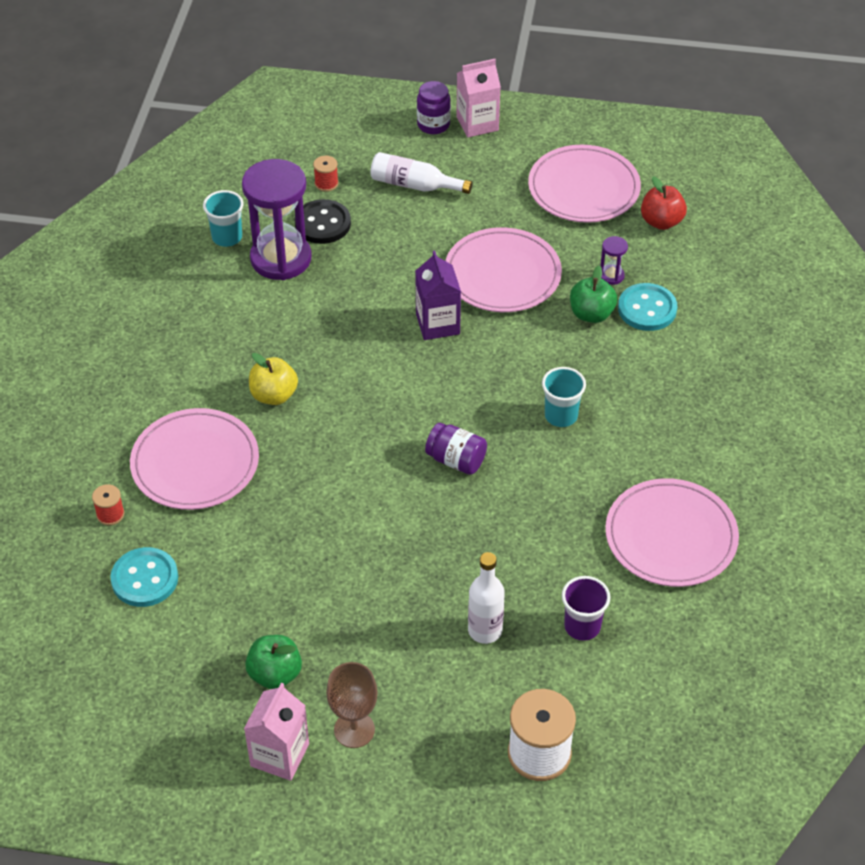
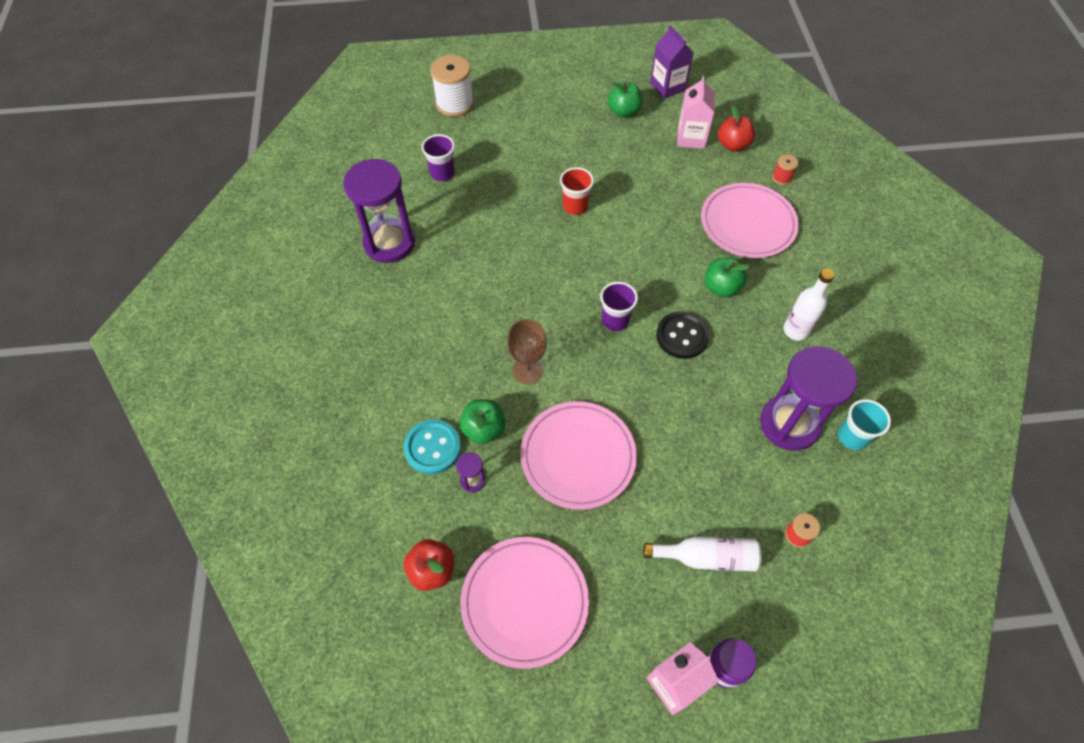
camera: 165 degrees right, 10 degrees up
(145, 579) = (733, 145): turquoise button -> red apple
(274, 395) = (721, 287): yellow apple -> green apple
(279, 755) = (601, 76): pink carton -> pink carton (691, 138)
(322, 224) = (773, 477): black button -> black button (682, 336)
(354, 730) = (565, 95): brown goblet -> brown goblet (527, 371)
(409, 534) = (575, 206): none -> red cup
(414, 386) = (615, 320): none -> purple cup
(437, 324) = (618, 385): purple carton -> purple carton (667, 86)
(456, 460) = (560, 266): purple jar -> none
(485, 630) = (504, 159): white bottle -> white bottle (796, 330)
(561, 416) = (489, 320): turquoise cup -> none
(671, 536) = (389, 243): pink plate -> purple hourglass

